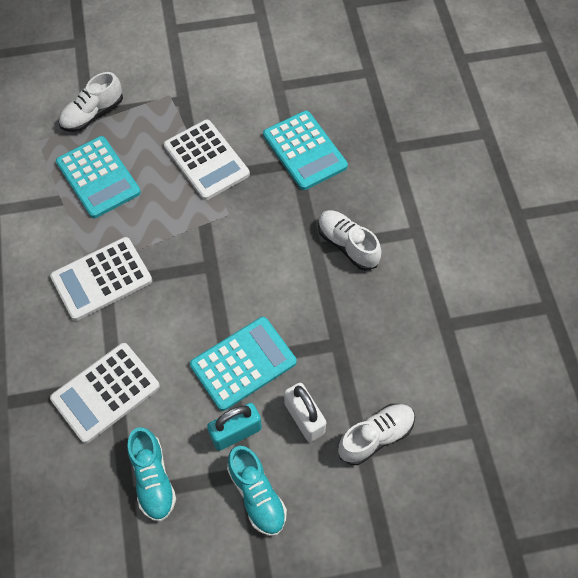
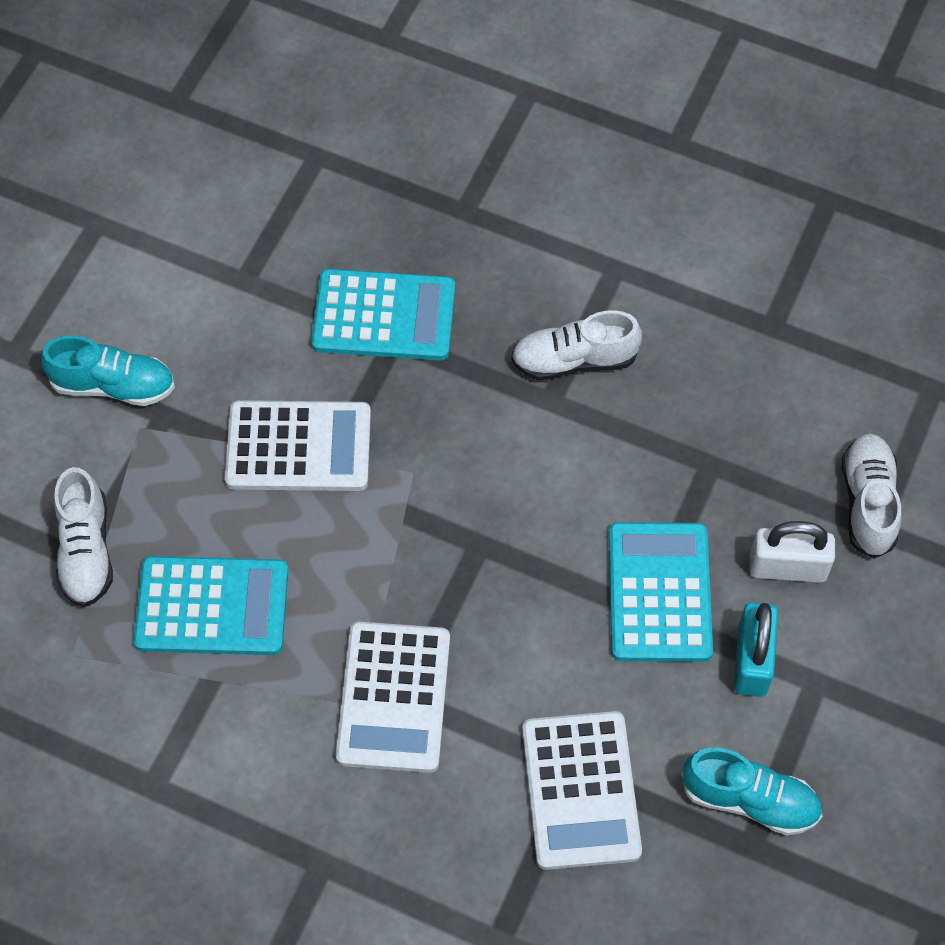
camera: 55 degrees left, 0 degrees up
(257, 495) = (855, 686): turquoise shoe -> turquoise shoe (113, 385)

